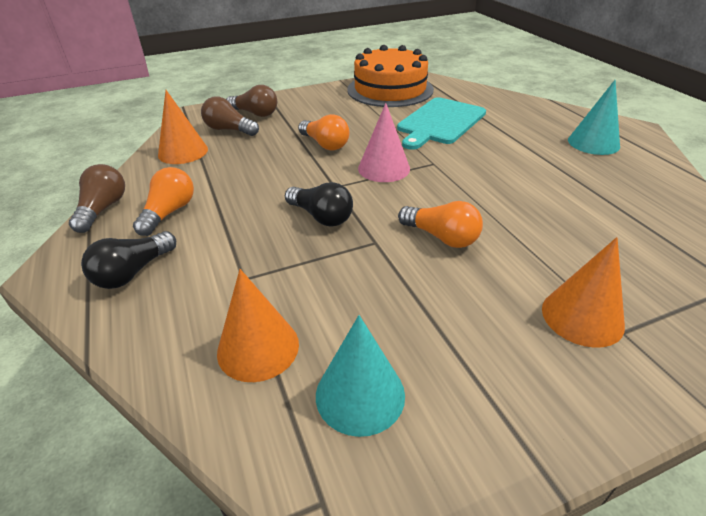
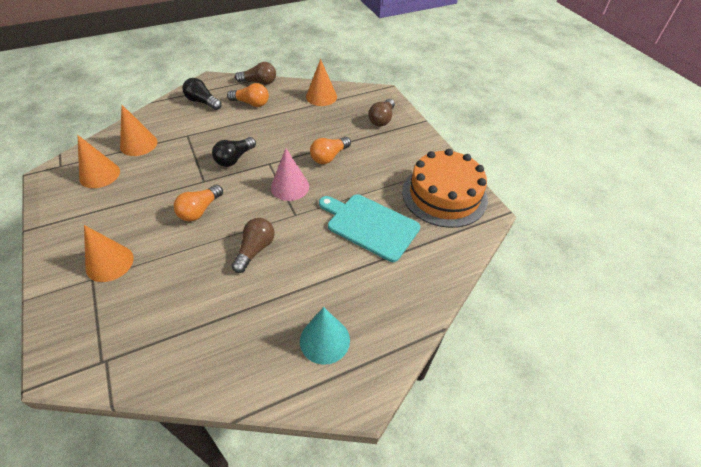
camera: 85 degrees right, 10 degrees up
(229, 130) = (353, 111): brown light bulb -> brown light bulb (255, 250)
(360, 394) = (99, 174): turquoise cone -> orange cone

